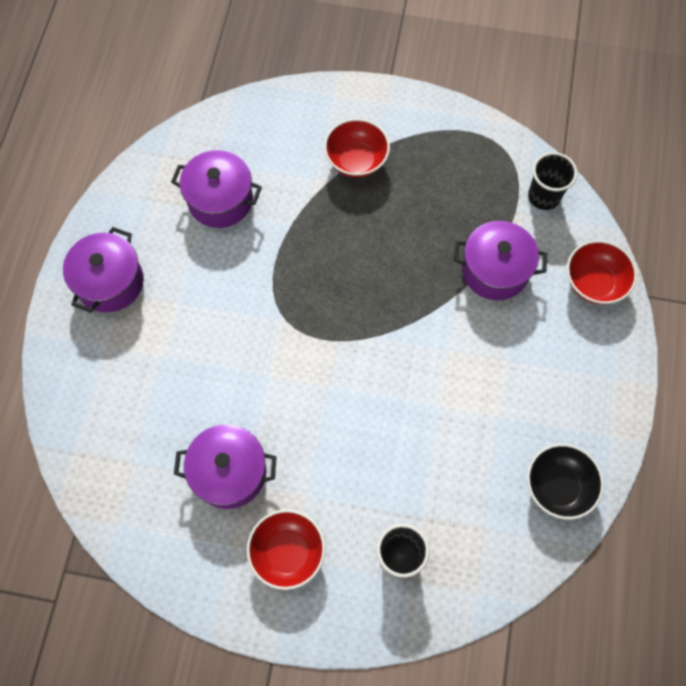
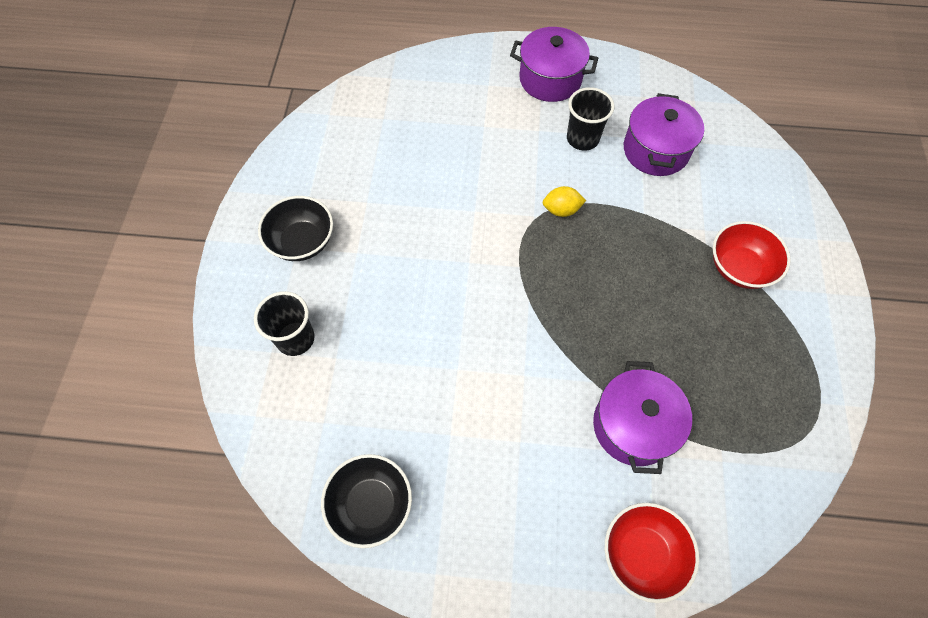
camera: 85 degrees right, 5 degrees down
(229, 472) = (376, 188): purple pot -> none
(279, 295) = (561, 210): none -> yellow lemon
(287, 552) = (302, 242): red bowl -> black bowl
(544, 196) = (753, 486): black cup -> black cup (582, 139)

